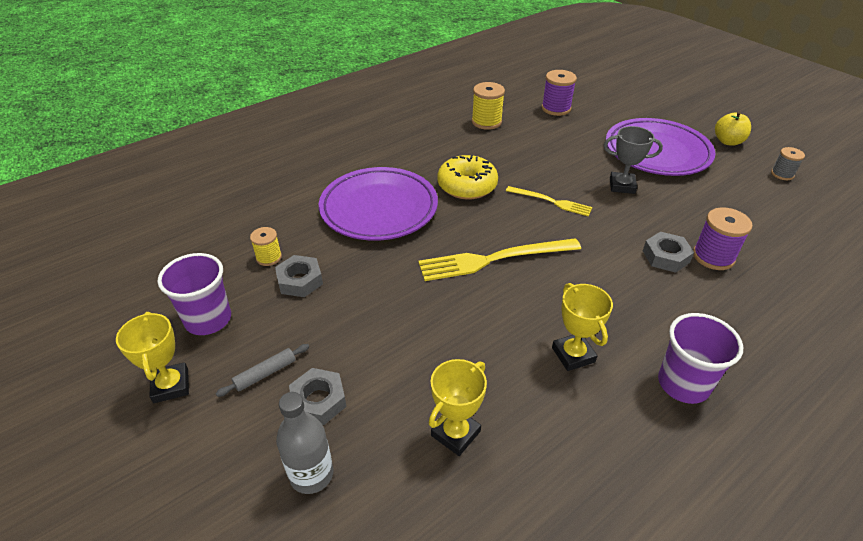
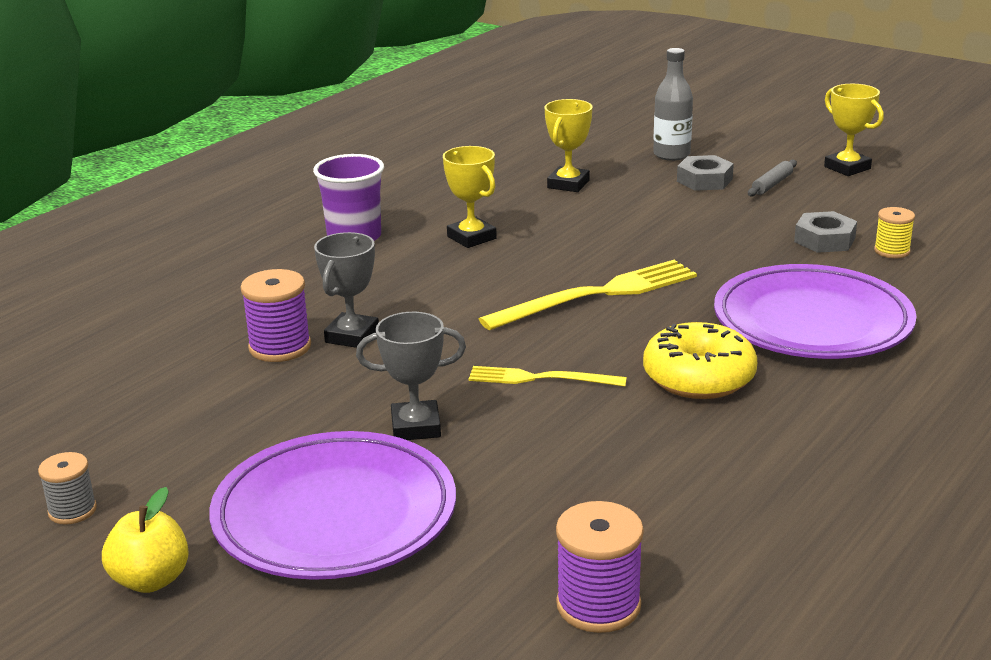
camera: 165 degrees right, 15 degrees down
(208, 319) = (880, 201): purple cup -> none
(486, 122) = (753, 524): yellow spool -> none
(665, 256) = (352, 336): grey nut -> grey trophy

